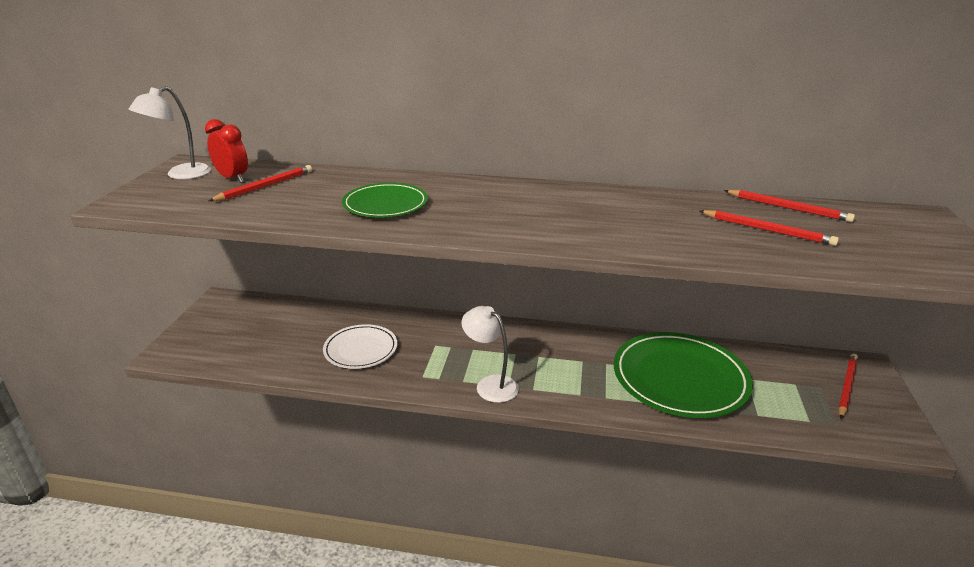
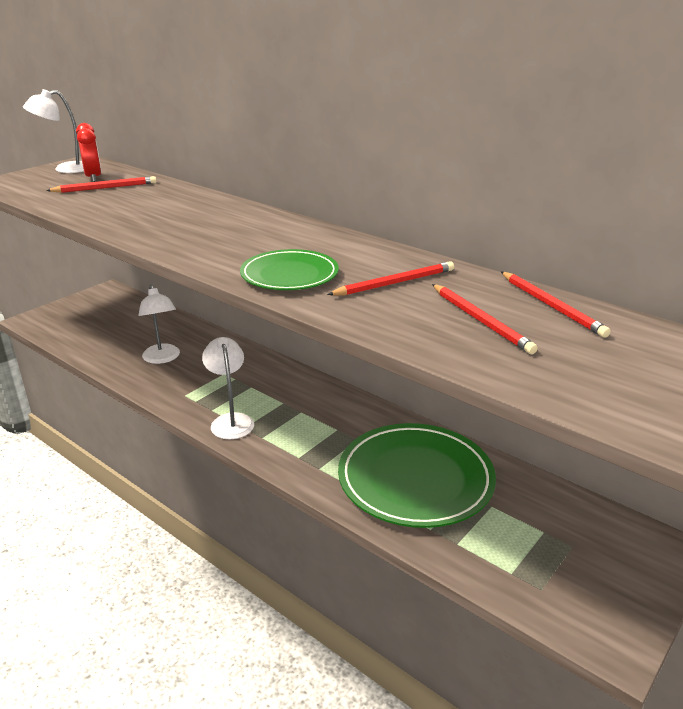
camera: 30 degrees right, 0 degrees up
(360, 349) = (162, 358): white plate -> white lamp
(385, 204) = (165, 219): green plate -> green plate (289, 275)
(846, 386) = (608, 558): red pencil -> red pencil (395, 283)

